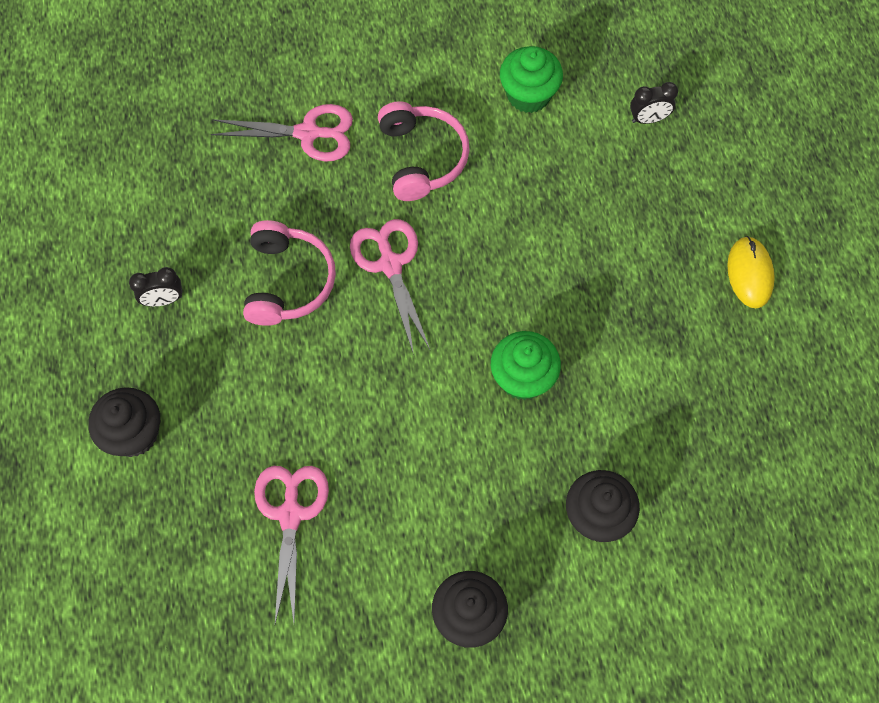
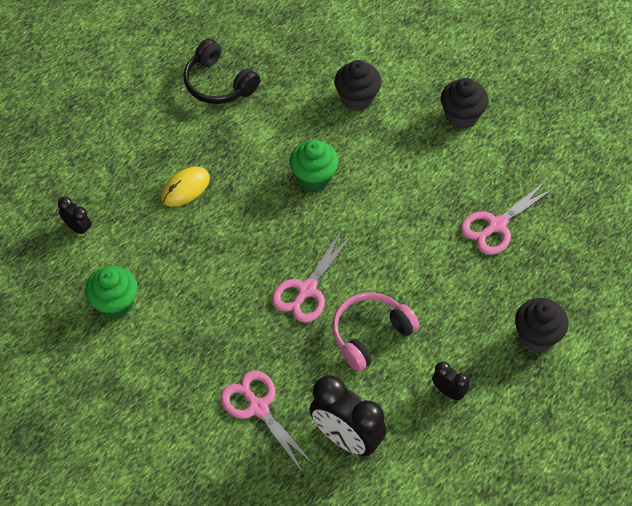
camera: 130 degrees left, 10 degrees down
(208, 179) = (346, 438): none -> black clock
(422, 158) = (217, 328): pink headphones -> none
(744, 380) = (218, 83): none -> black headphones
(750, 273) = (147, 117): yellow mouse -> yellow mouse (185, 188)

